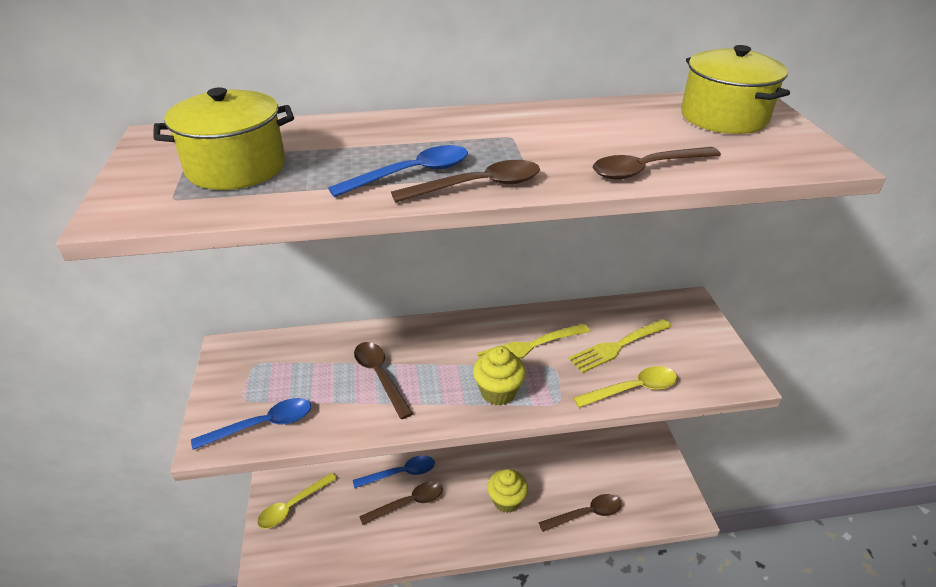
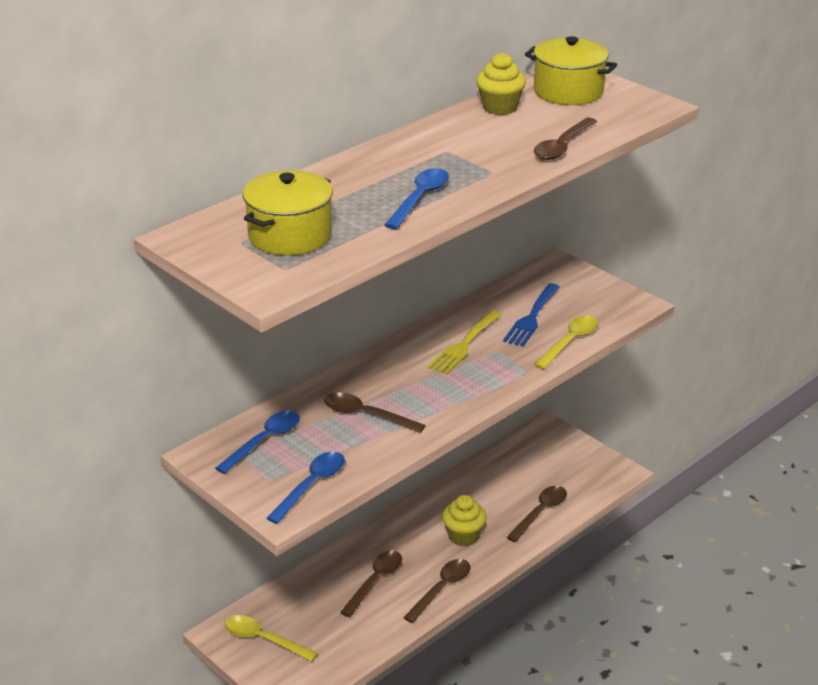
camera: 35 degrees left, 5 degrees down
(292, 506) = (263, 639): yellow spoon -> yellow spoon turned 105 degrees clockwise
(401, 473) = (344, 563): blue spoon -> blue spoon (265, 441)
(478, 186) = (475, 191): brown spoon -> brown spoon (442, 589)
(498, 392) = (473, 385): yellow cupcake -> yellow cupcake (500, 108)
(617, 346) = (531, 318): yellow fork -> blue fork

